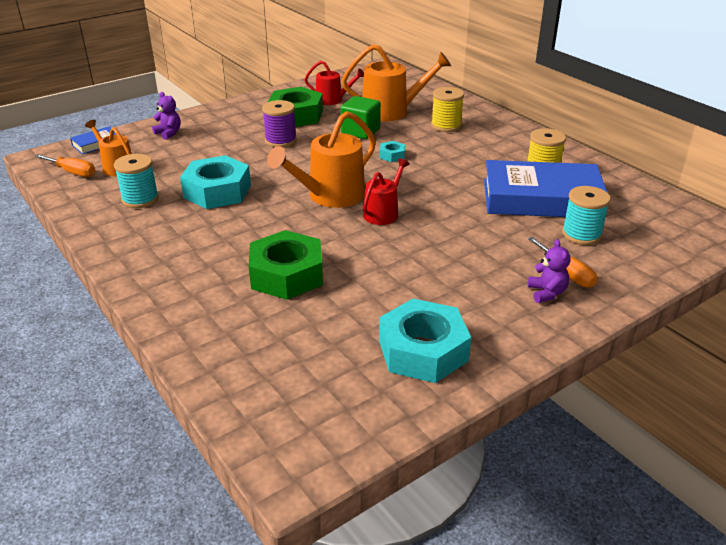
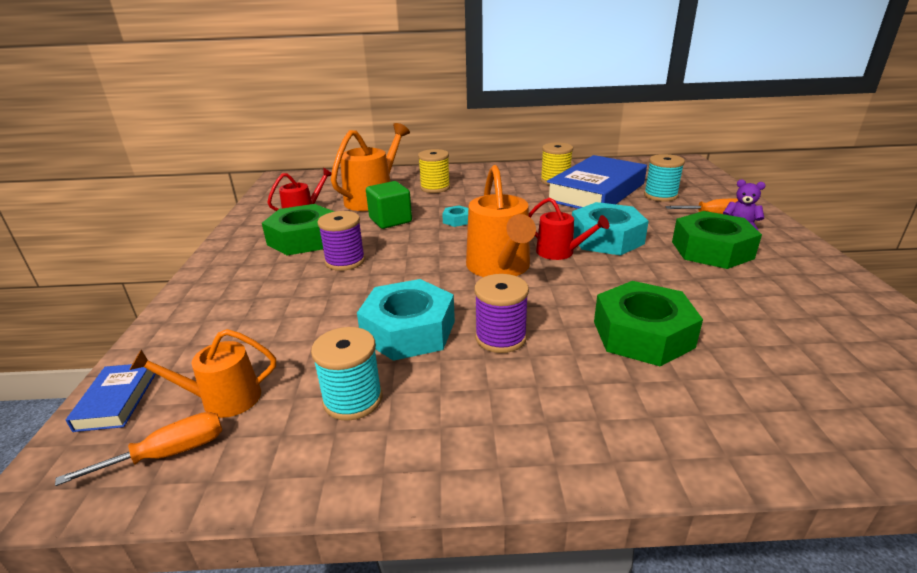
camera: 55 degrees left, 5 degrees down
(169, 133) = (200, 327): purple teddy bear -> none
(236, 223) = (500, 337): none -> purple spool
(383, 213) = (560, 252): red watering can -> red watering can turned 150 degrees clockwise
(423, 351) = (816, 300): turquoise nut -> turquoise nut (606, 238)
(473, 284) = (711, 250): none -> green nut

